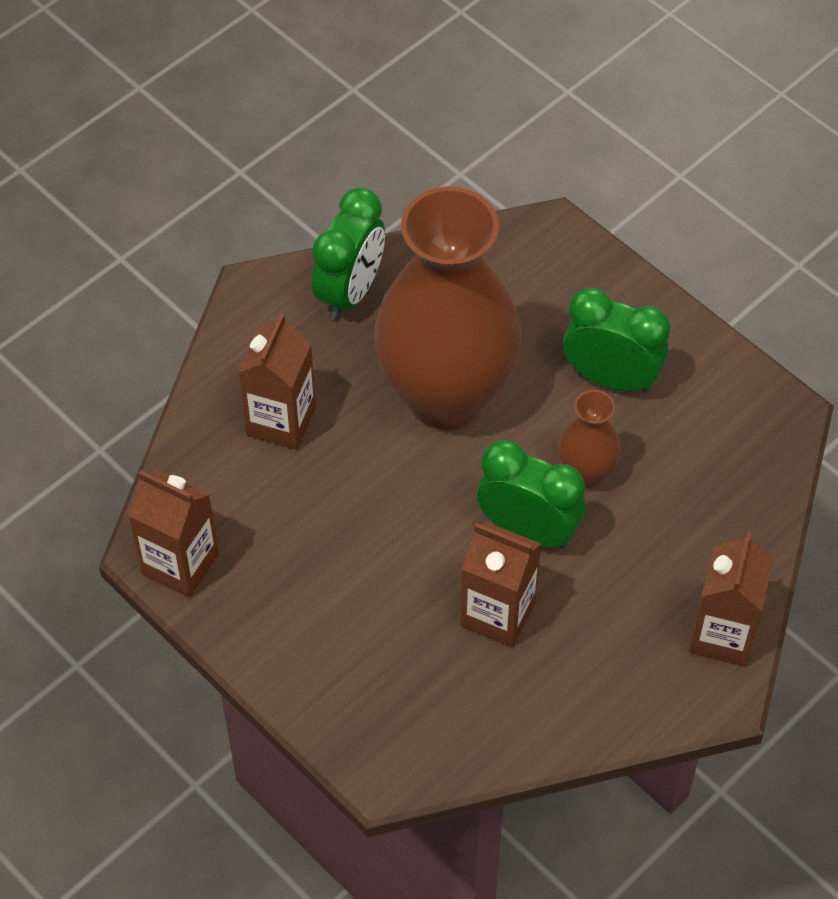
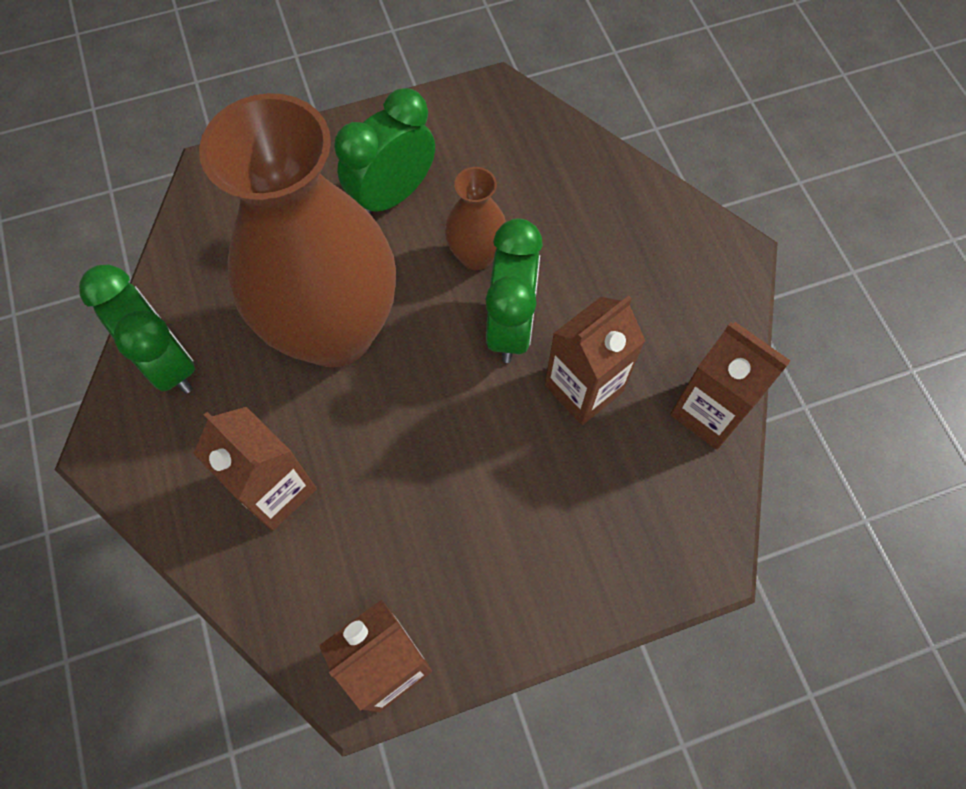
camera: 65 degrees left, 10 degrees up
(528, 531) = (511, 326): green clock -> green clock turned 135 degrees clockwise
(723, 635) = (680, 227): brown carton -> brown carton (709, 412)

